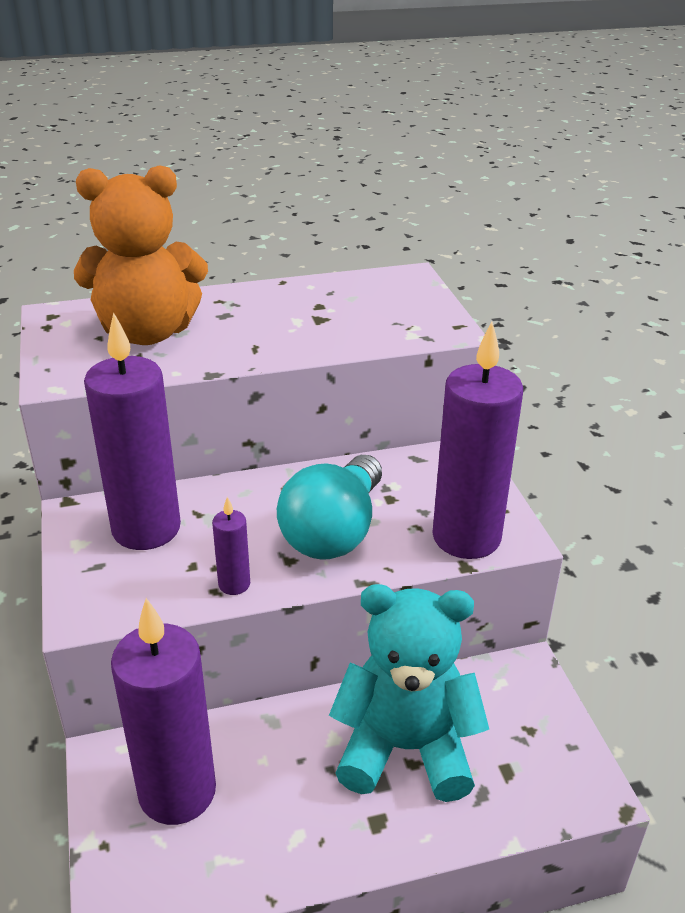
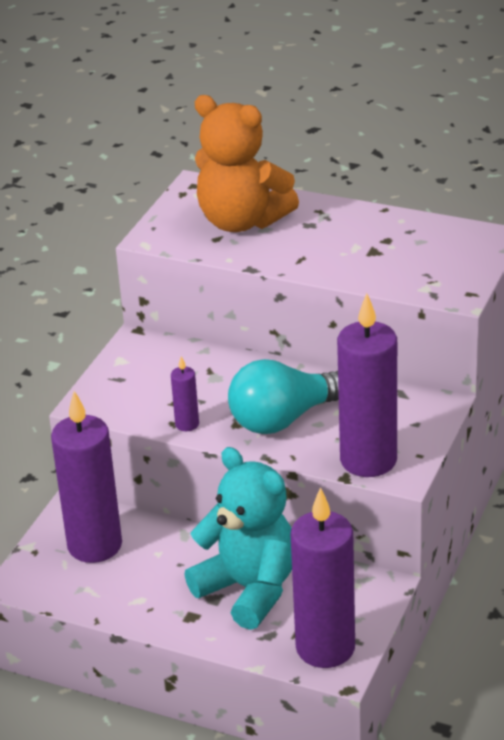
camera: 40 degrees right, 0 degrees up
(146, 529) = (168, 368): purple candle -> purple candle (325, 648)

